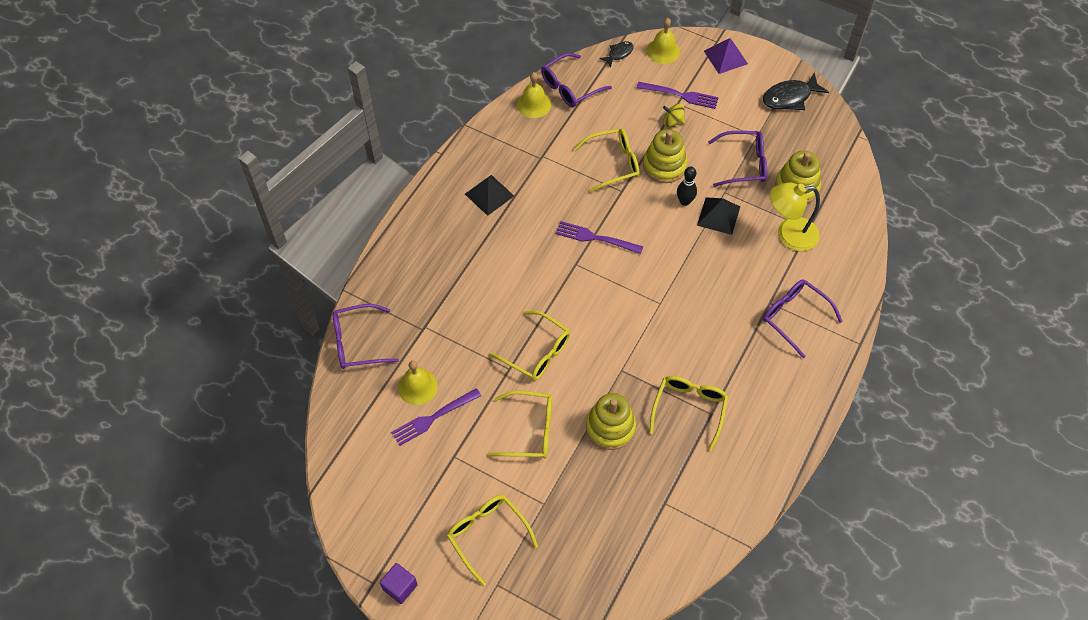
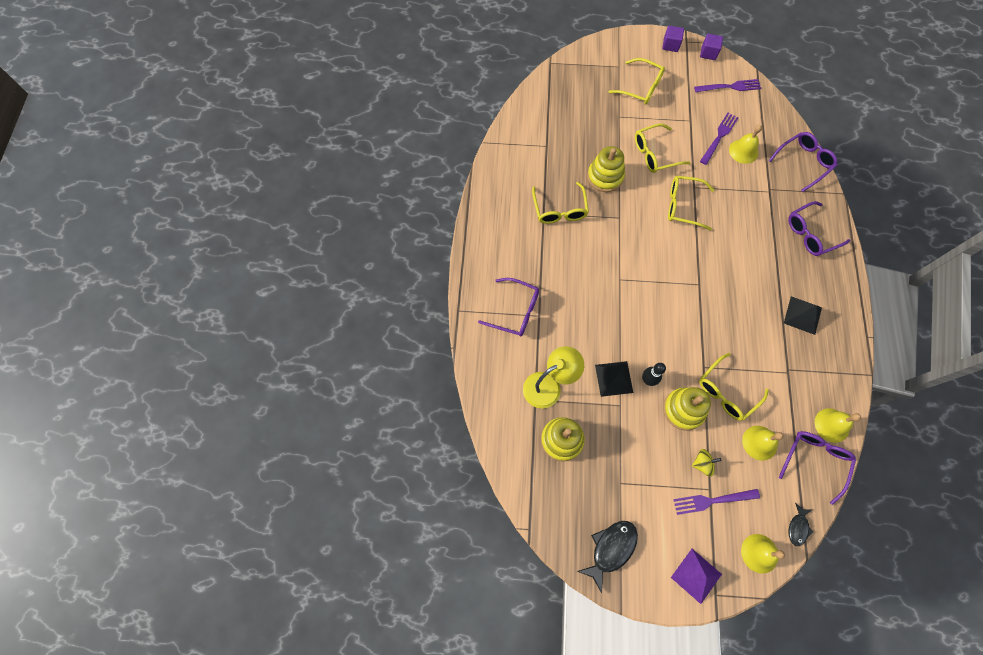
camera: 155 degrees right, 10 degrees up
(356, 548) = (708, 53): none -> purple cube
(595, 238) = (698, 313): purple fork -> purple fork (730, 87)
(609, 117) = (759, 442): none -> yellow bell
(743, 164) = (618, 444): purple glasses -> purple glasses (811, 233)

